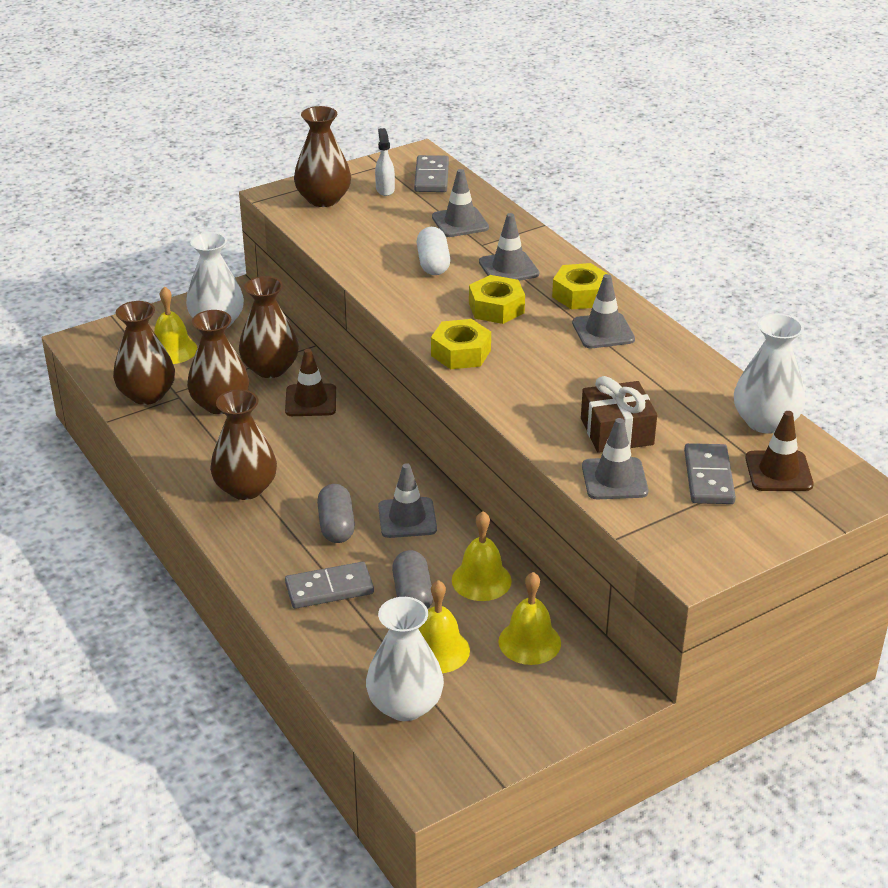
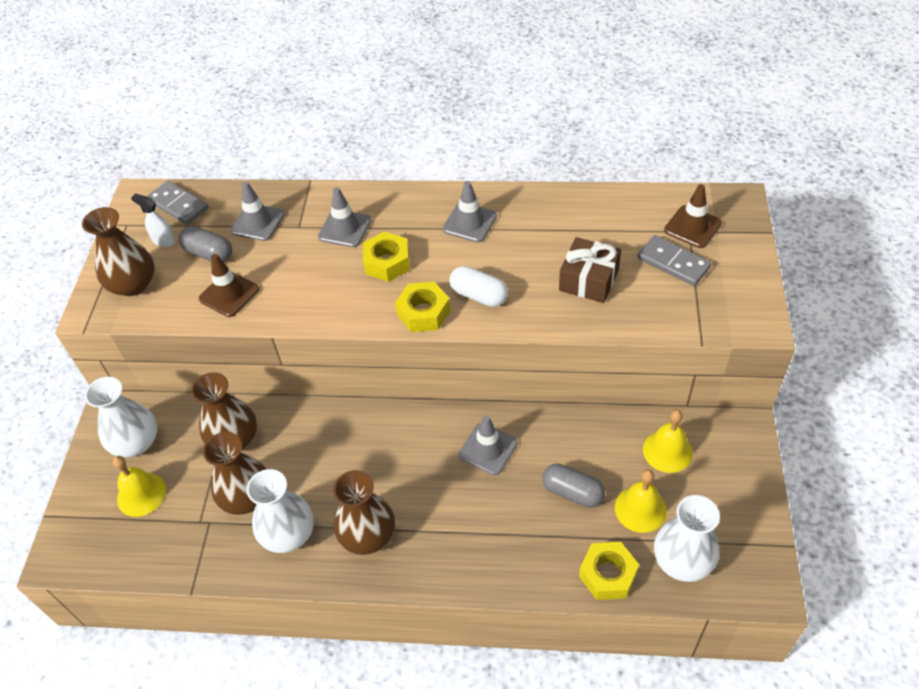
camera: 50 degrees left, 15 degrees up
(147, 394) = (184, 544): brown vase -> none
(311, 401) = (300, 434): brown traffic cone -> brown traffic cone (229, 294)
(329, 589) = (528, 541): grey domino -> none
(336, 526) = (461, 498): grey capsule -> grey capsule (209, 253)
(433, 264) = (295, 267): white capsule -> white capsule (478, 295)
(481, 580) = (587, 442): yellow bell -> none
(580, 295) = (415, 210): yellow nut -> yellow nut (607, 574)
(614, 479) = (639, 310): grey traffic cone -> none
(765, 422) = (637, 203): white vase -> white vase (288, 534)

